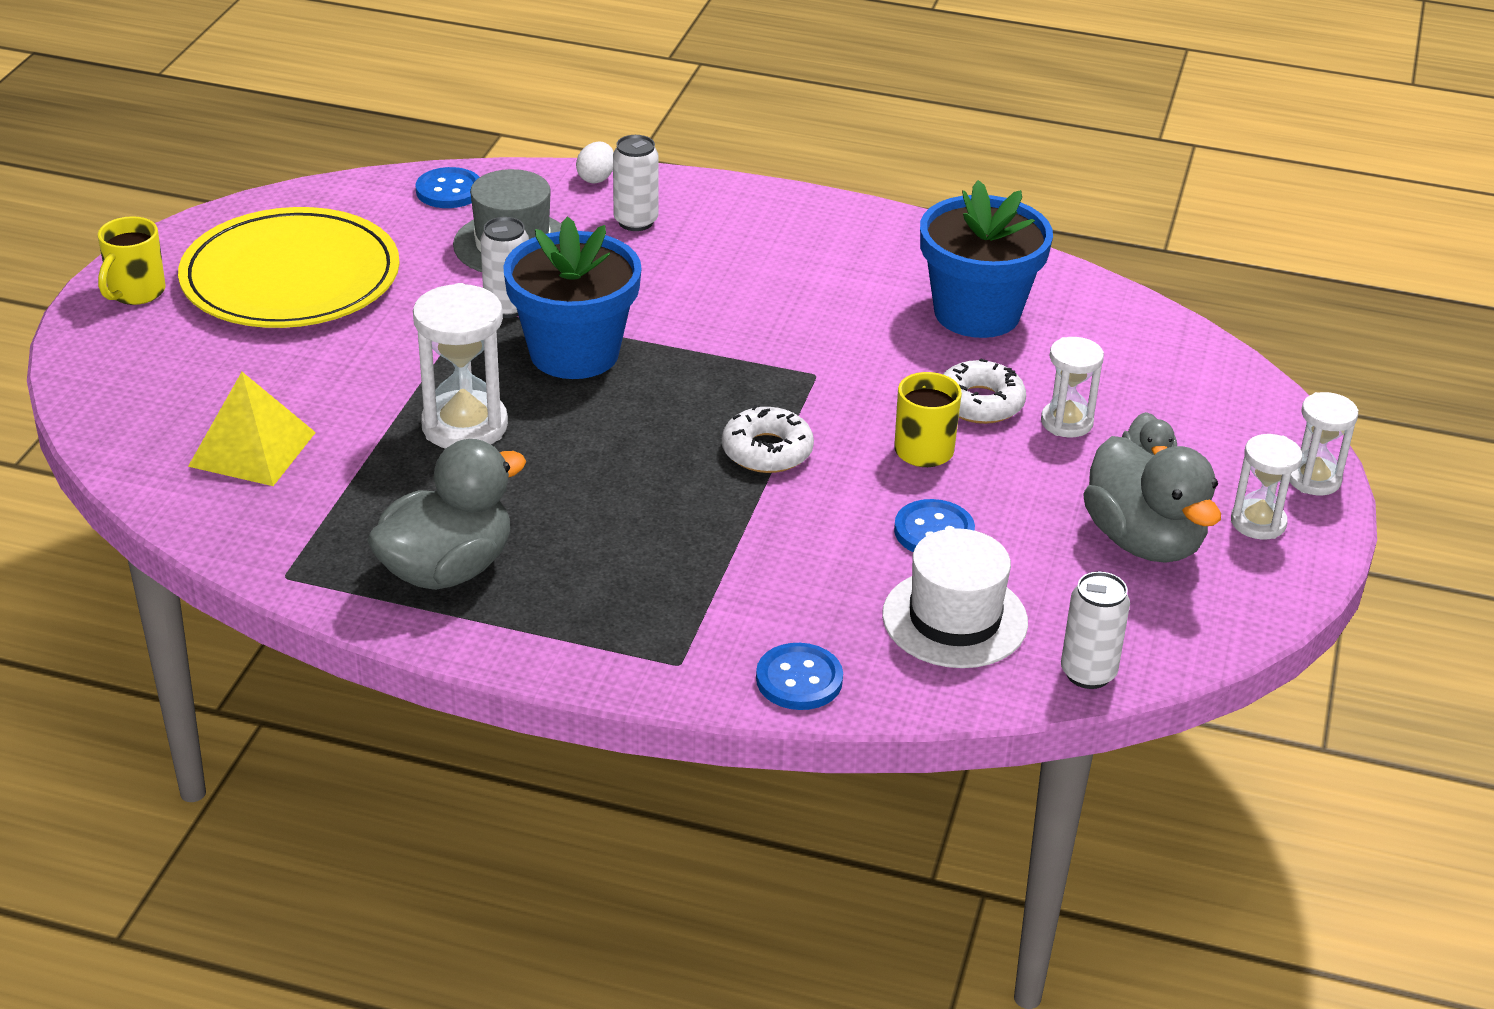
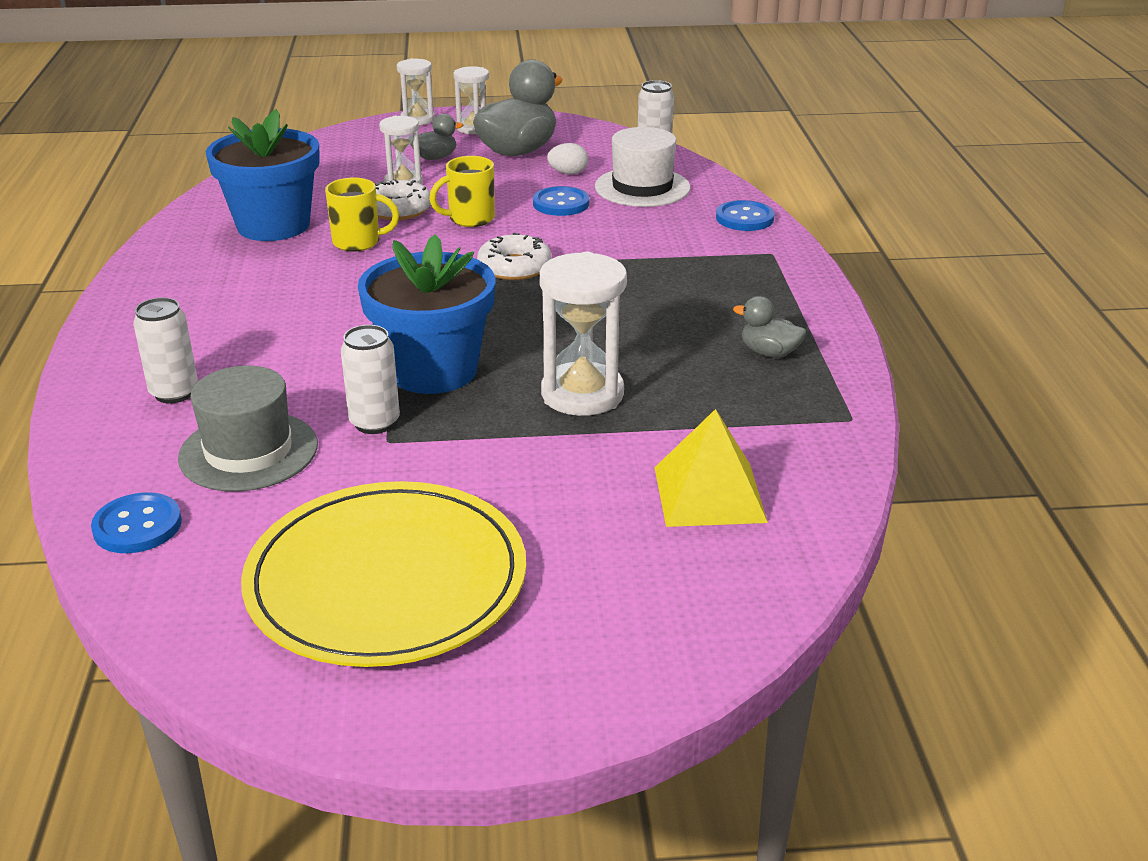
camera: 110 degrees left, 5 degrees down
(135, 292) = (487, 697): yellow mug -> yellow mug (358, 242)
(447, 569) = (769, 353): grey duck -> grey duck, size x0.50
(596, 178) = (82, 436): white egg -> white egg (568, 173)

